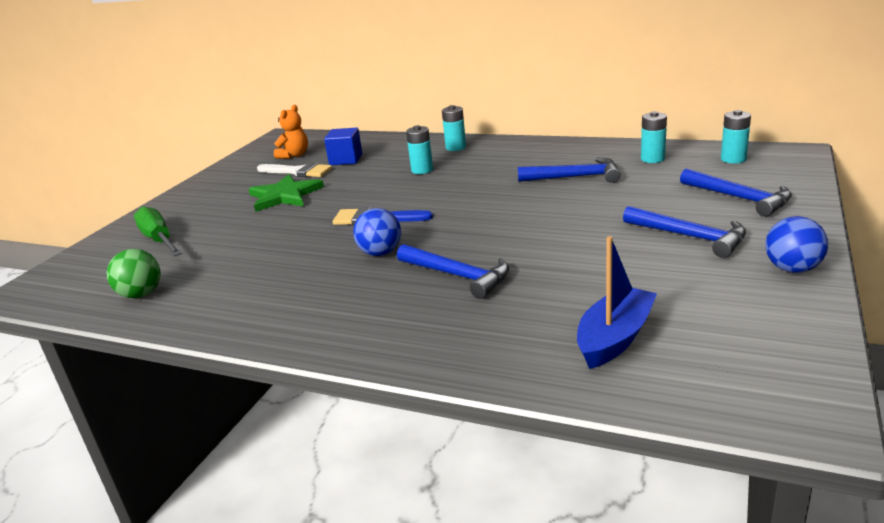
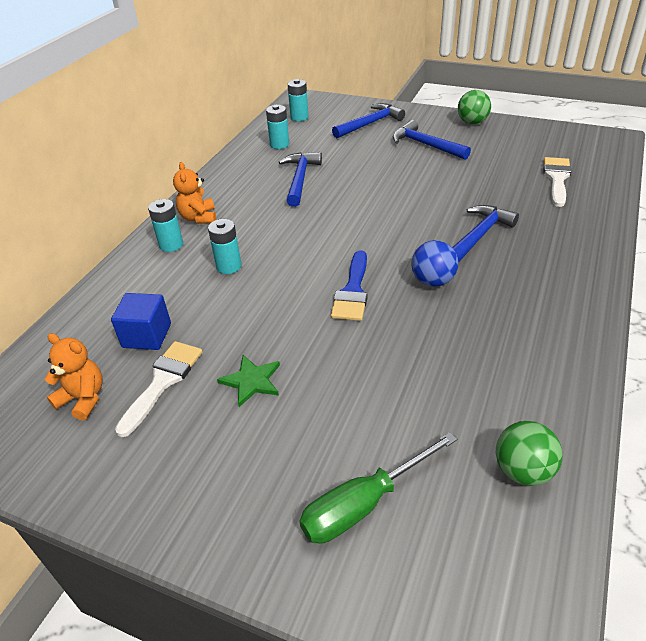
camera: 90 degrees left, 15 degrees up
(285, 196) = (251, 381): green star -> green star, size x0.62
(497, 149) = (198, 218): none -> orange teddy bear
(615, 338) = (556, 178): blue boat -> white brush
(689, 237) = (426, 145): blue hammer -> blue hammer turned 90 degrees counterclockwise
(792, 269) = (472, 122): blue ball -> green ball

